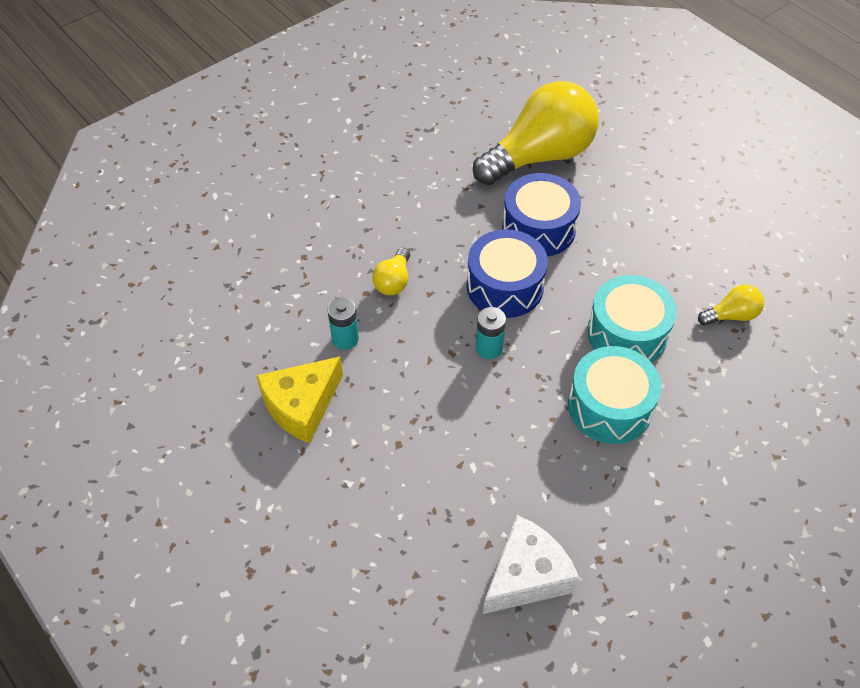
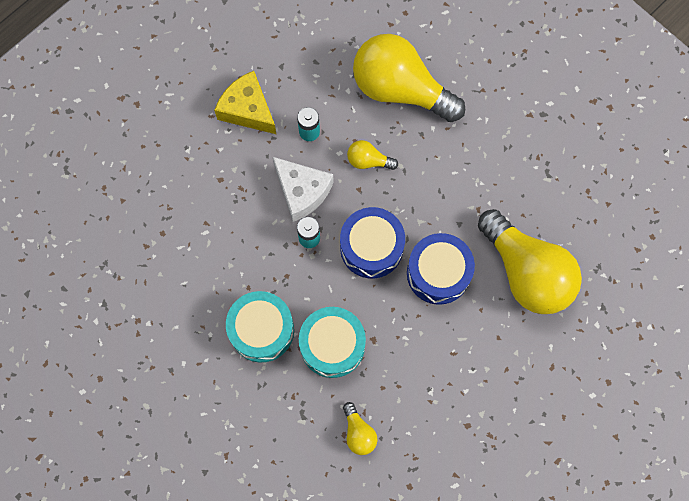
camera: 85 degrees right, 20 degrees up
(305, 244) = (400, 89): none -> yellow light bulb
(527, 575) = (124, 272): white cheese -> white cheese (302, 191)

